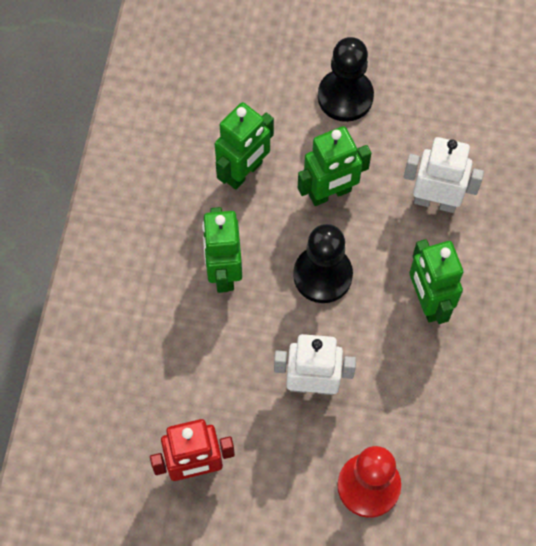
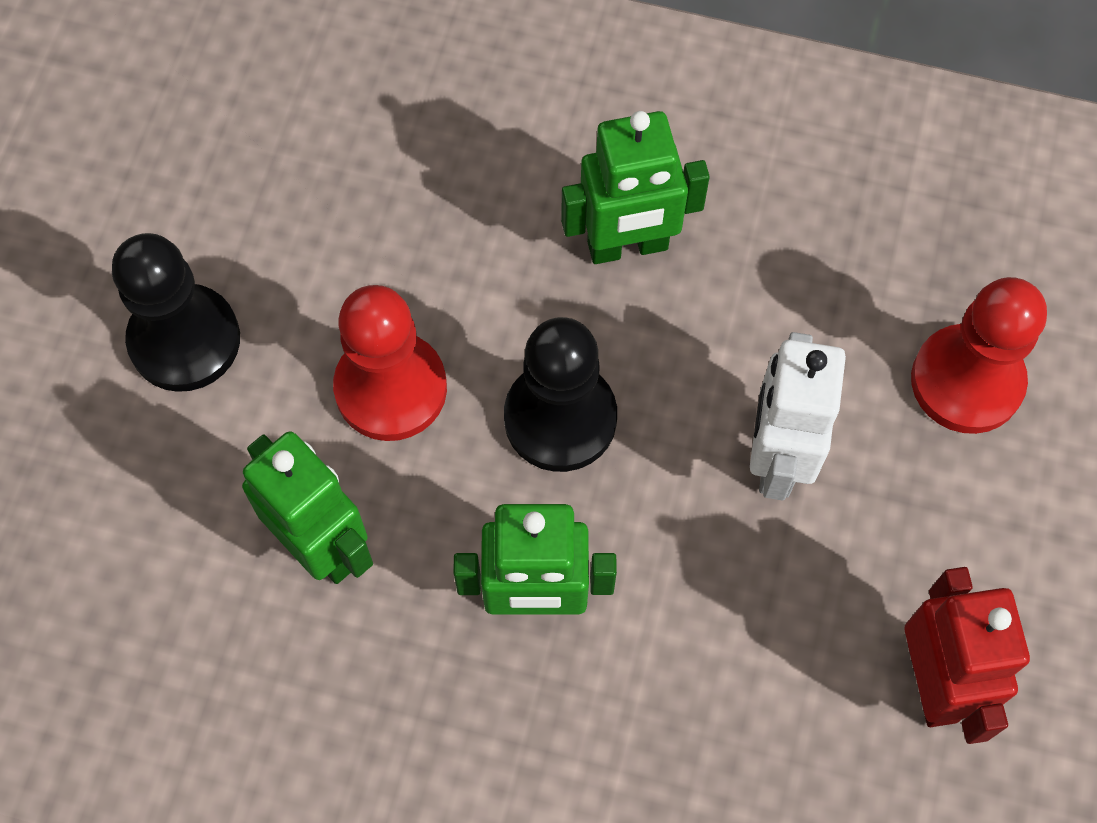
camera: 85 degrees left, 0 degrees up
(330, 193) = (391, 388): green robot -> red pawn
(435, 201) = (431, 210): white robot -> none

